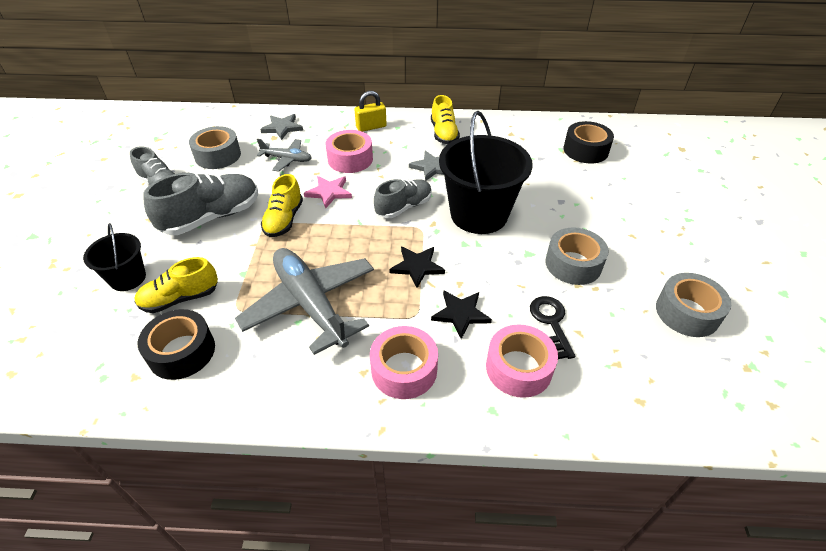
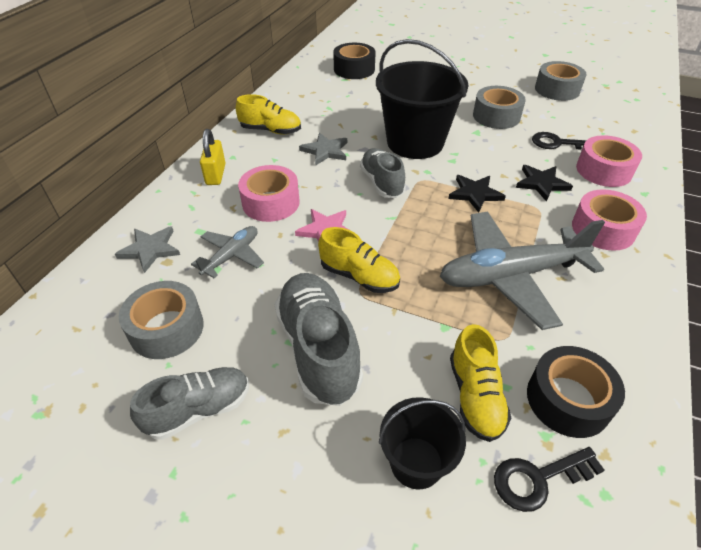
camera: 70 degrees left, 0 degrees up
(115, 339) = (538, 479): none -> black key

